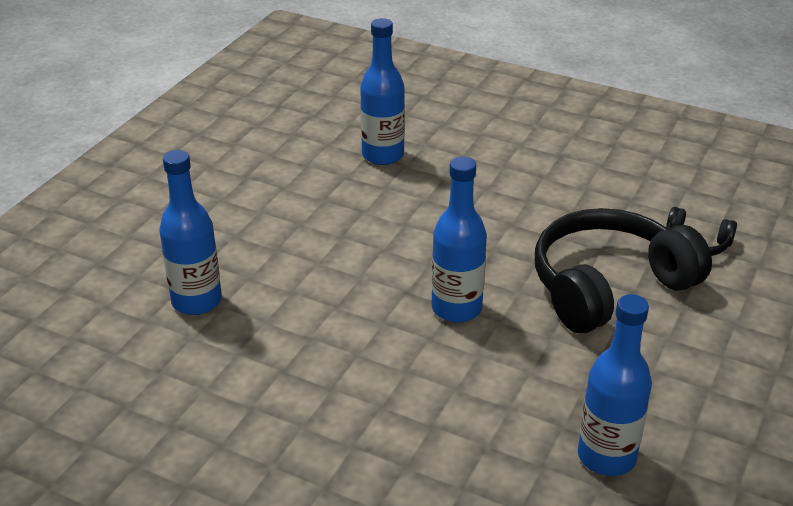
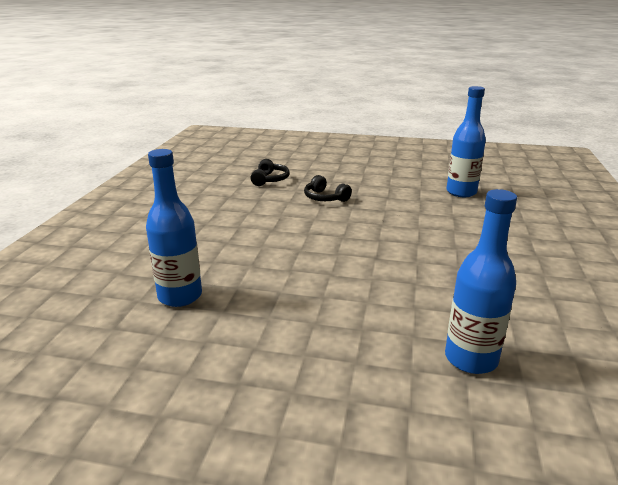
camera: 105 degrees left, 10 degrees down
(456, 308) = (380, 238): blue bottle -> none
(609, 286) = (325, 198): black headphones -> black headphones, size x0.44

